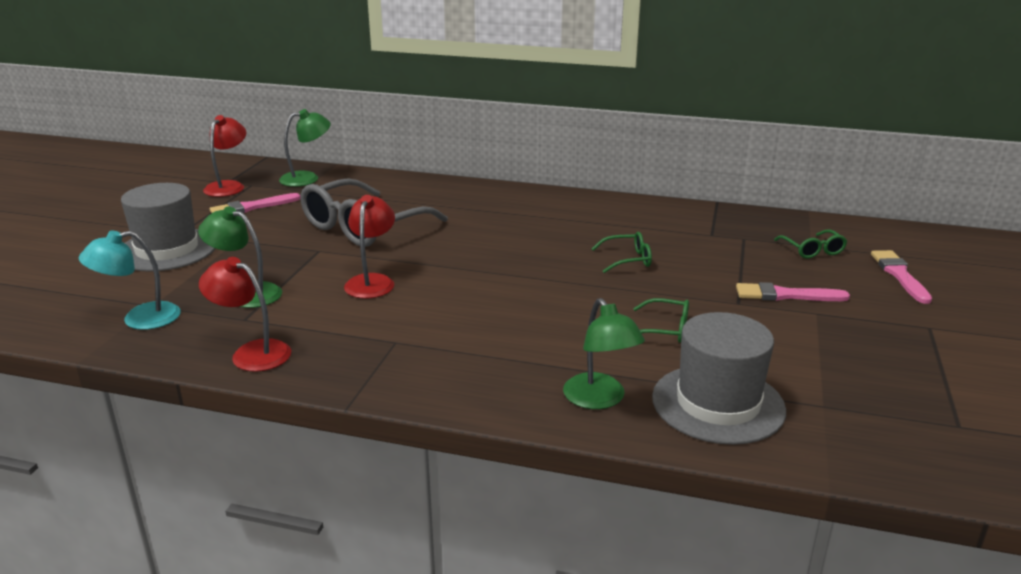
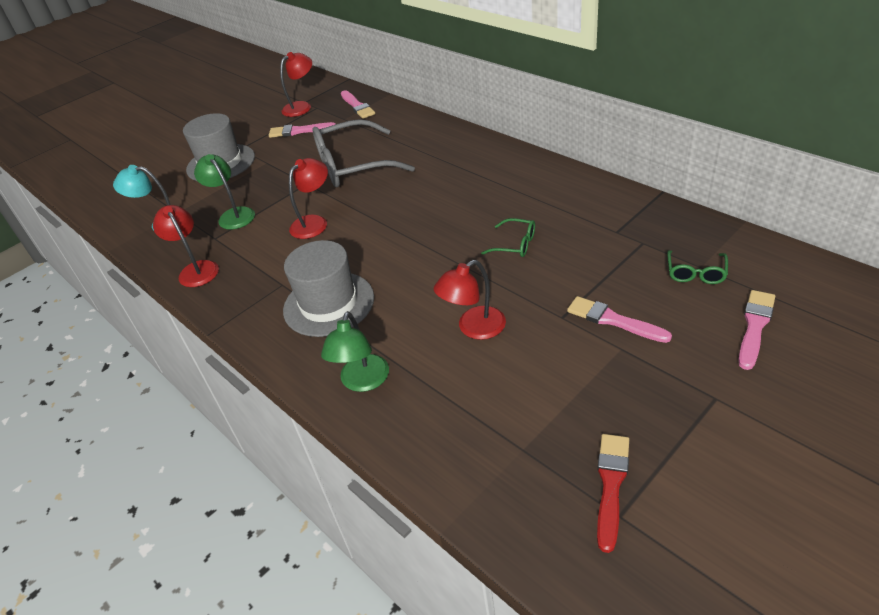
camera: 35 degrees right, 15 degrees up
(307, 178) = (357, 106): green lamp -> pink brush
(665, 329) = (474, 328): green glasses -> red lamp
(718, 403) = (441, 416): grey hat -> grey hat (329, 304)
(926, 407) = (611, 485): none -> red brush

